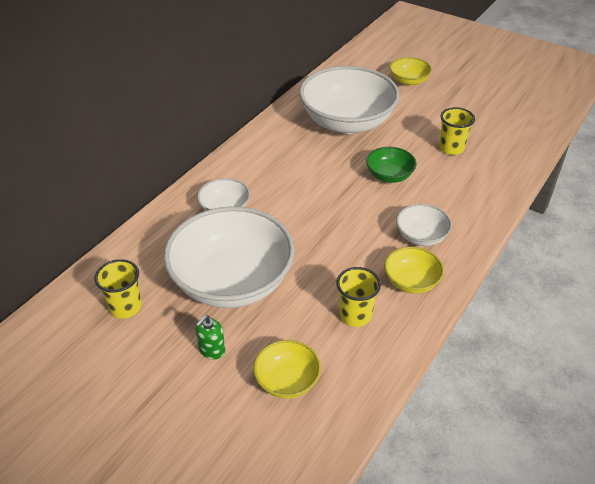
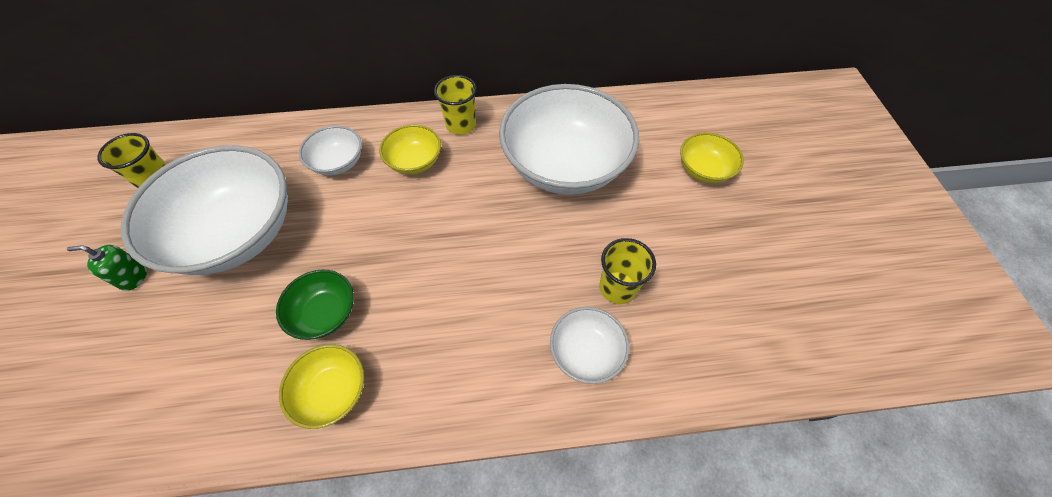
camera: 50 degrees right, 15 degrees up
(287, 381) = (115, 365): yellow bowl -> yellow bowl (415, 161)
(355, 315) = (244, 368): yellow cup -> yellow cup (461, 125)
(389, 175) = (506, 258): green bowl -> green bowl (325, 313)
(421, 236) = (421, 354): white bowl -> white bowl (586, 352)

